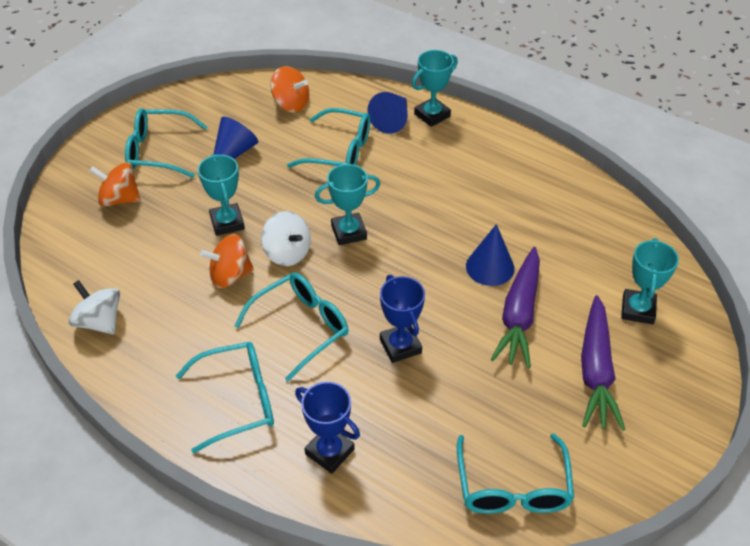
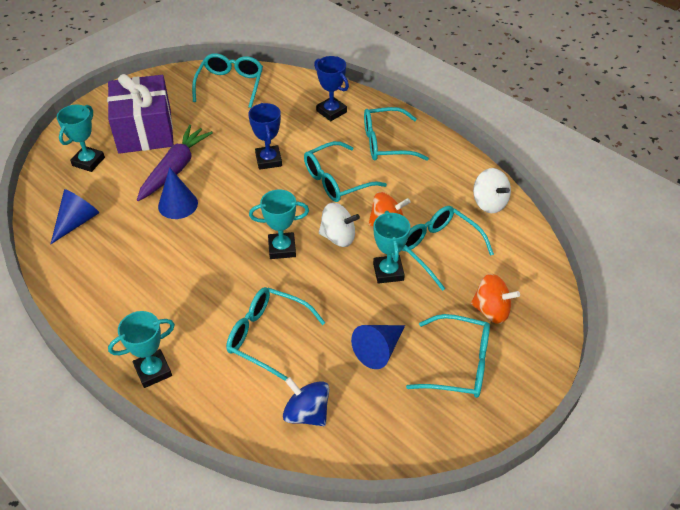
camera: 170 degrees left, 0 degrees up
(170, 255) = (438, 248): none -> turquoise glasses
(287, 253) = (338, 237): white spinning top -> white spinning top turned 135 degrees clockwise
(291, 104) = (307, 413): orange spinning top -> blue spinning top
(392, 120) = (199, 370): blue cone -> blue cone (77, 222)
(595, 371) = (145, 131): purple carrot -> purple gift

